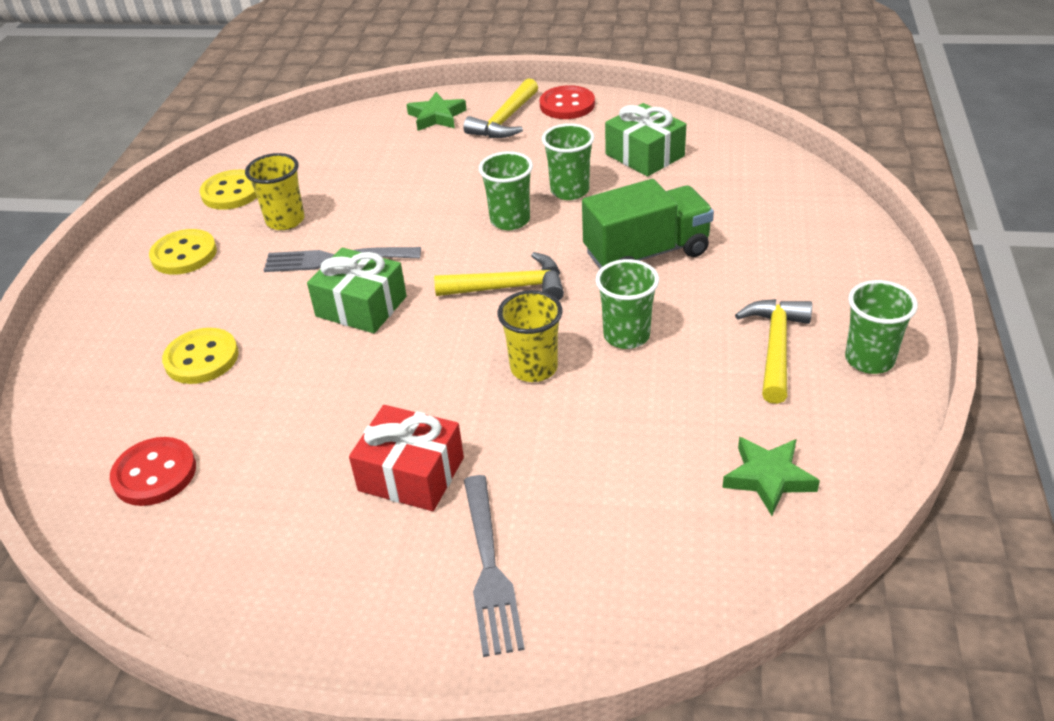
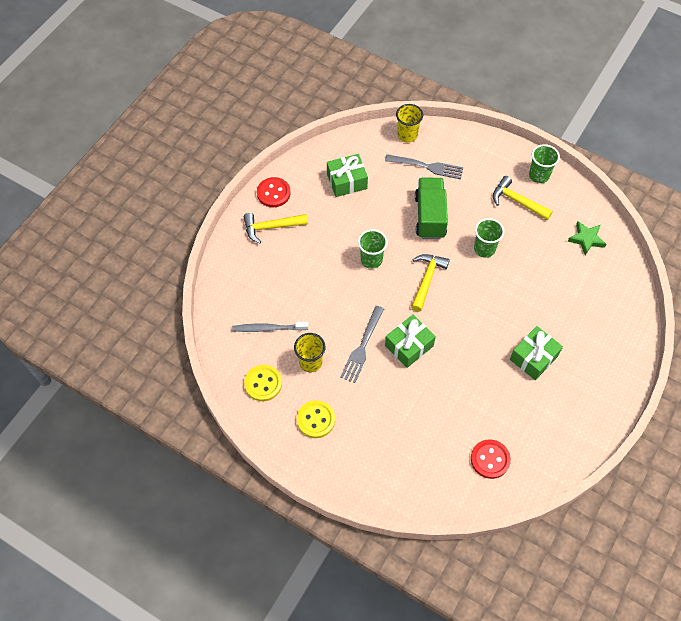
camera: 70 degrees left, 20 degrees up
(201, 358) = (415, 426): yellow button -> none
(328, 169) = (268, 328): none -> grey toothbrush
(411, 474) = (533, 358): red gift -> green gift
(436, 117) = (244, 258): green star -> none
(489, 568) = (594, 346): grey fork -> grey fork (426, 167)
(505, 120) = (271, 227): yellow hammer -> yellow hammer turned 120 degrees clockwise
(534, 368) = (489, 291): yellow cup -> yellow cup (407, 135)
(569, 191) = (360, 225): green cup -> none

